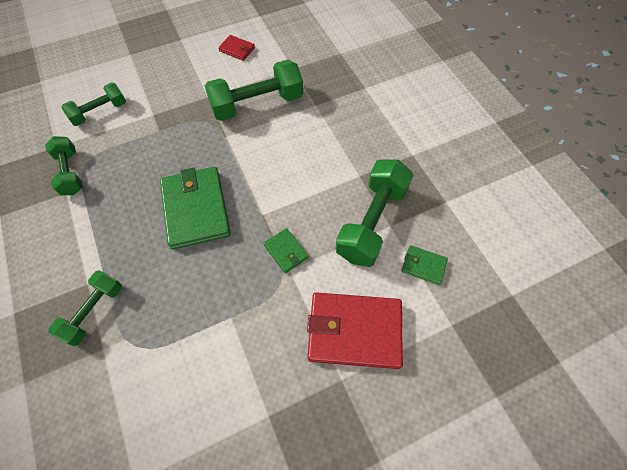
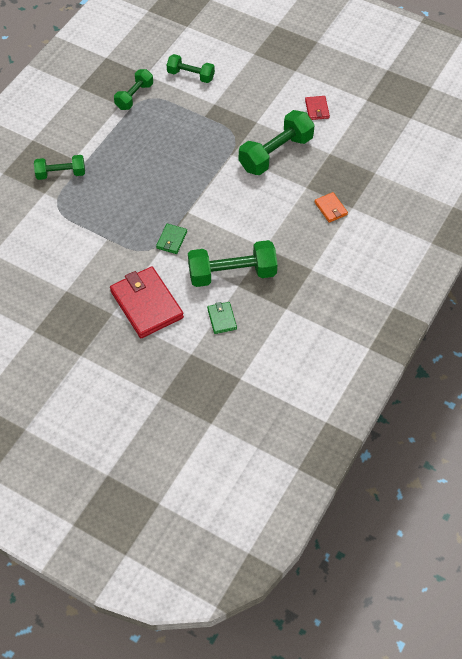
camera: 55 degrees right, 5 degrees down
(196, 209) = (162, 175): green wallet -> none
(257, 104) = (275, 153): green dumbbell -> green dumbbell turned 75 degrees counterclockwise
(354, 102) = (330, 208): none -> orange wallet

